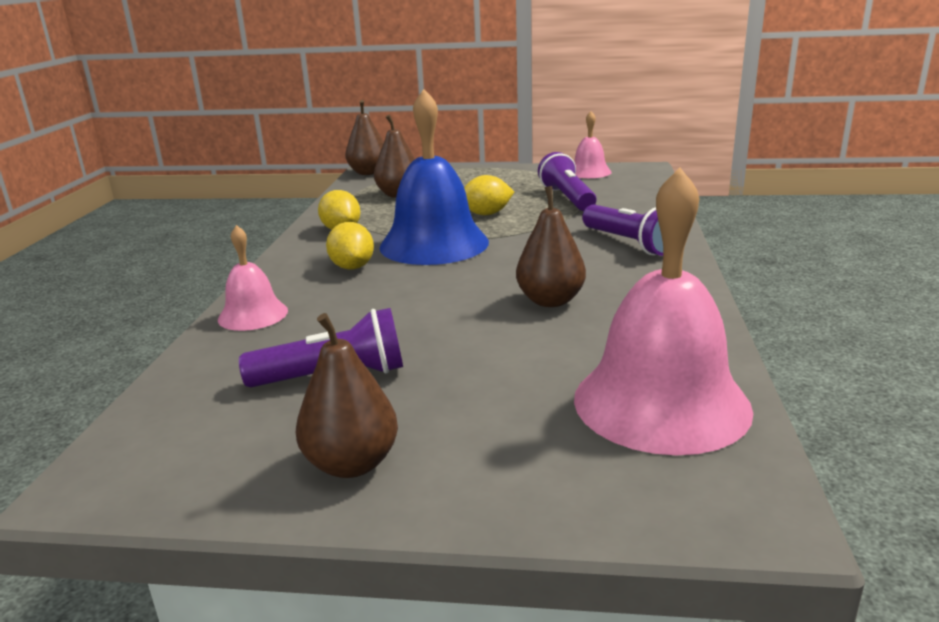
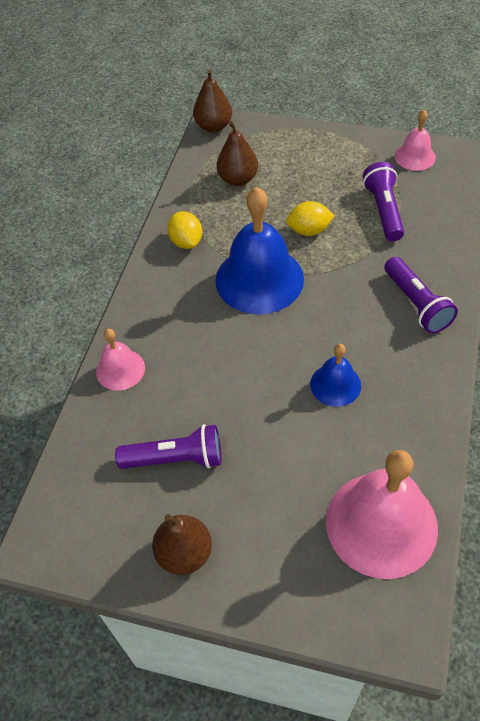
camera: 10 degrees right, 30 degrees up
(352, 267) = (193, 308): yellow lemon -> none
(550, 301) = (335, 384): brown pear -> blue bell

